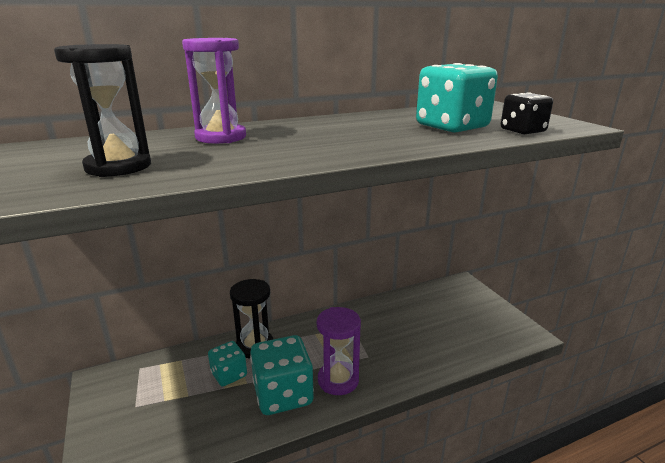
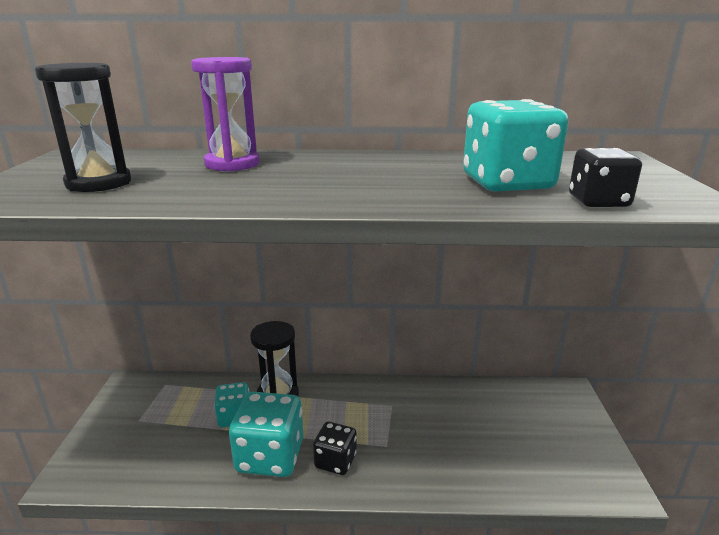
camera: 25 degrees right, 0 degrees up
(338, 380) = (335, 461): purple hourglass -> black dice

